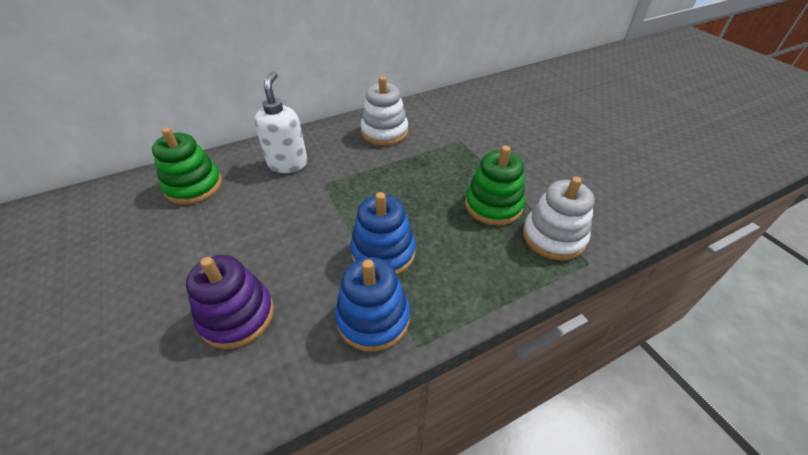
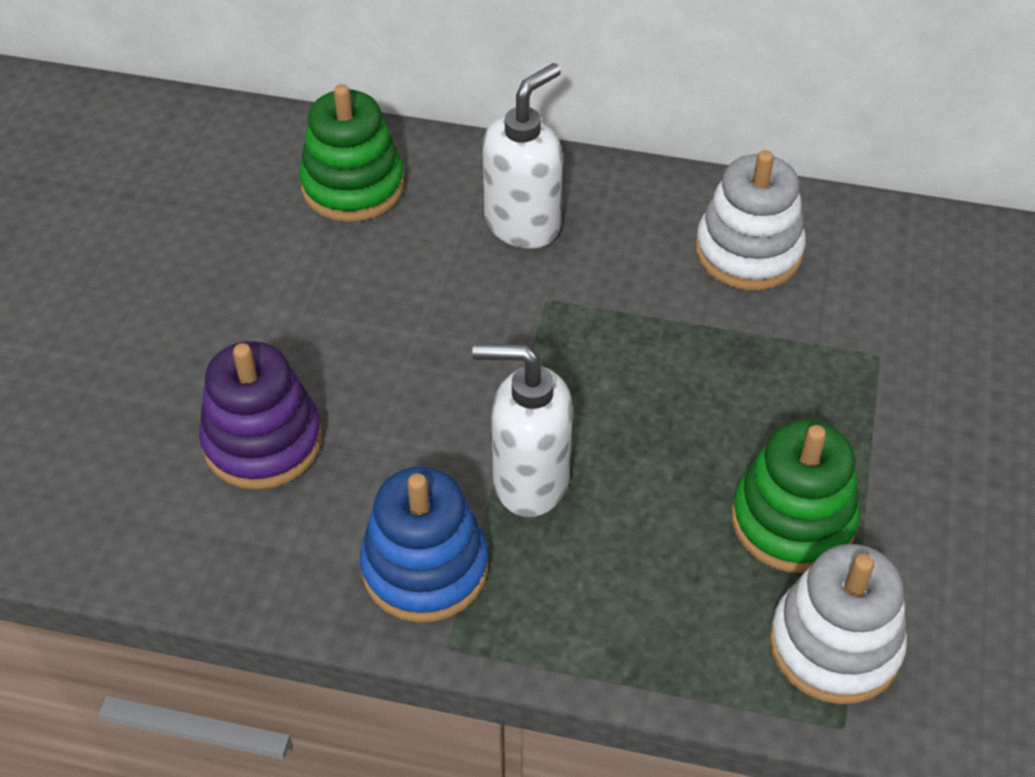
camera: 40 degrees right, 5 degrees up
(383, 252) = (529, 481): blue stacking toy -> white soap dispenser

